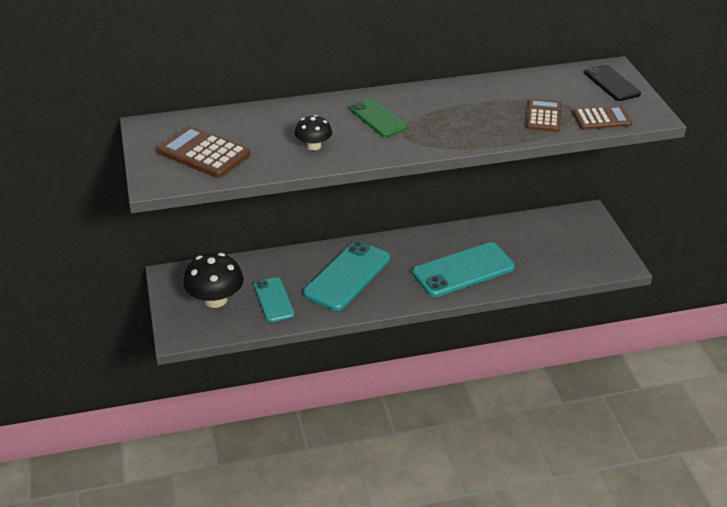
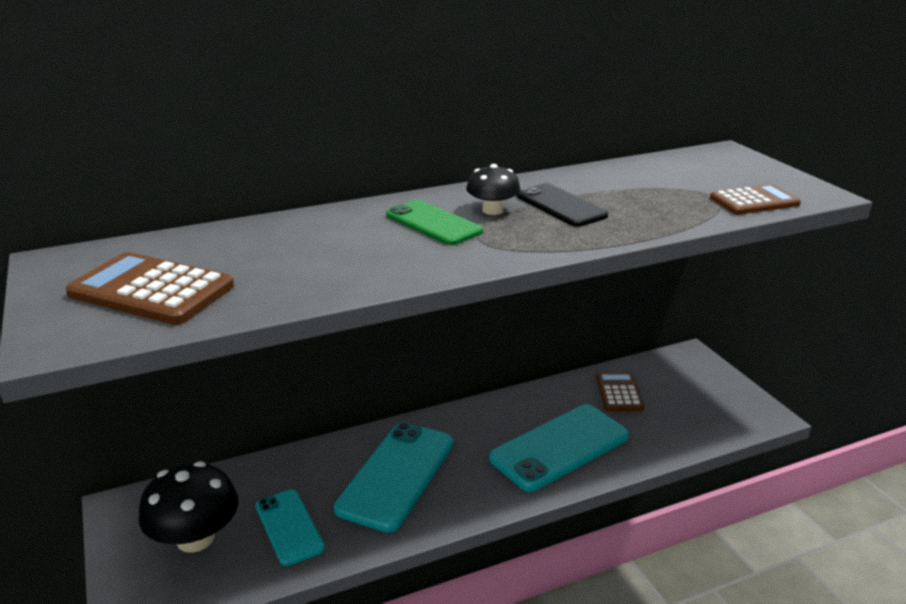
camera: 10 degrees left, 10 degrees down
(313, 146) = (340, 265): black mushroom -> black mushroom (492, 210)
(543, 116) = (672, 204): brown calculator -> brown calculator (619, 392)
(611, 83) = (737, 165): black phone -> black phone (560, 206)

